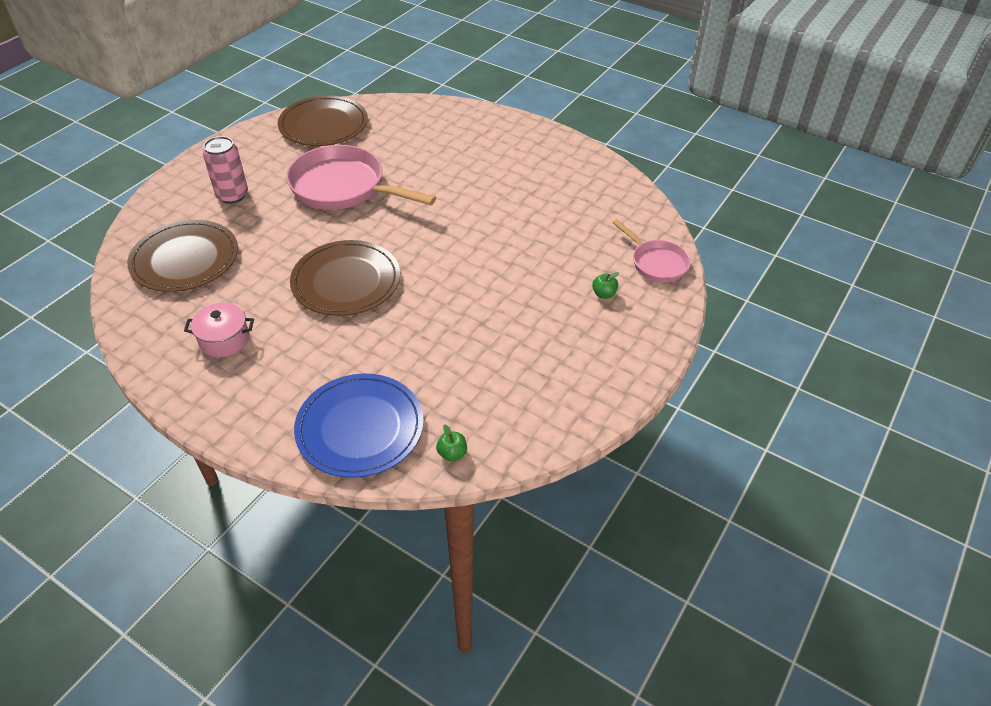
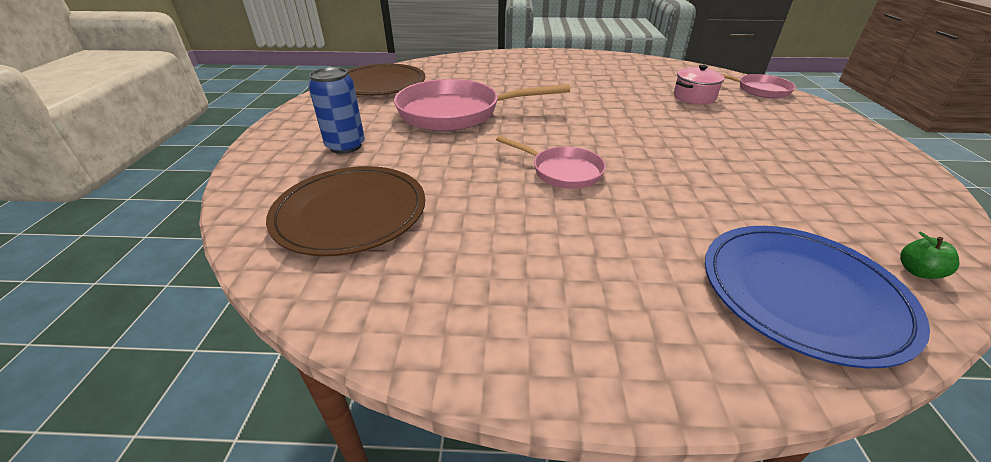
camera: 30 degrees left, 10 degrees down
(224, 340) = (507, 273): pink pot -> pink pot (694, 97)
(232, 195) = (345, 146): pink can -> blue can
(346, 281) = (562, 171): brown plate -> pink pan
(604, 294) = (766, 114): green apple -> none

